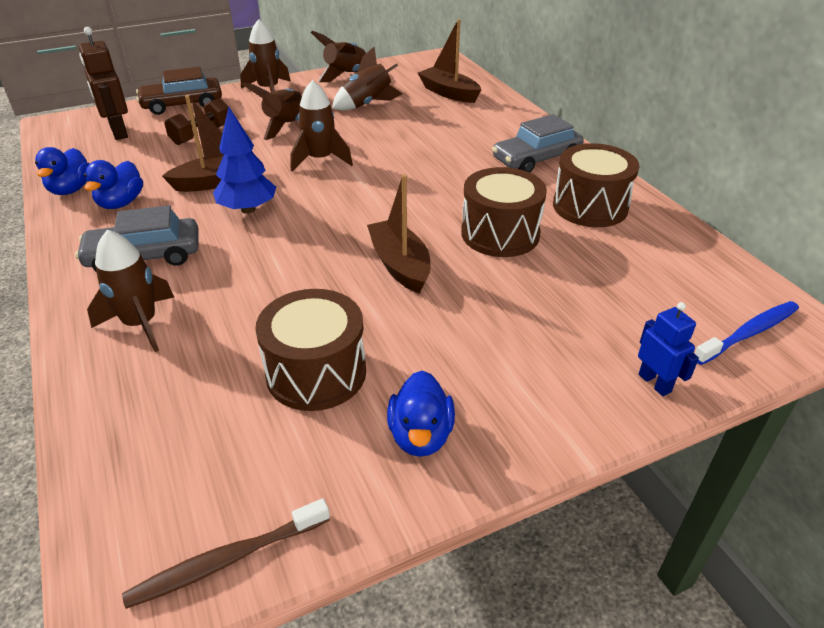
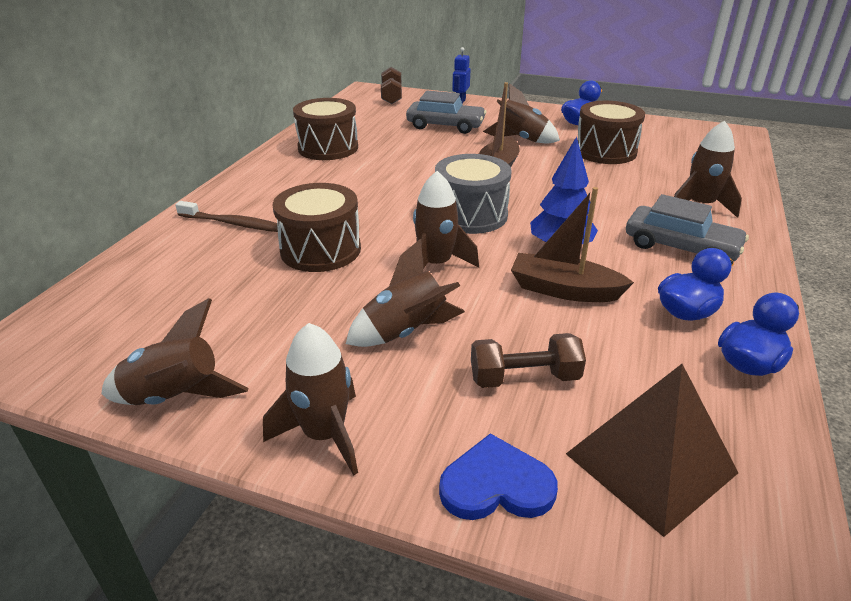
camera: 135 degrees left, 5 degrees down
(118, 132) = (650, 463): brown robot -> brown pyramid
(182, 104) = (496, 485): brown car -> blue heart
(226, 560) = (689, 127): brown toothbrush -> brown toothbrush (234, 224)
(350, 203) = (470, 215): none -> grey drum
(367, 104) = (268, 314): brown rocket -> brown rocket (521, 139)
(449, 93) = (163, 279): brown boat -> none
(500, 234) = (409, 158): brown drum -> brown drum (320, 250)
(536, 159) = (279, 183): grey car -> grey car (445, 126)
(749, 333) = (391, 96): blue toothbrush -> brown dumbbell

